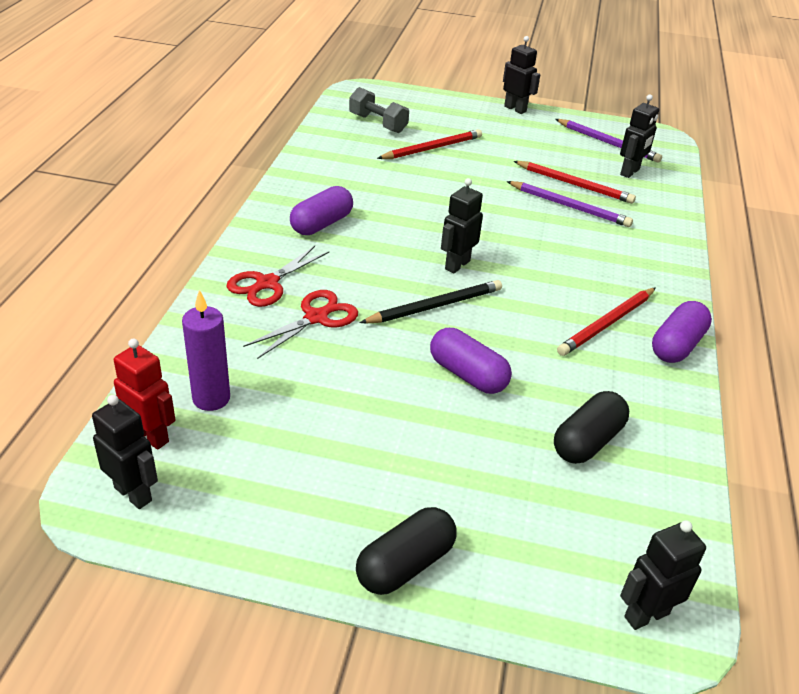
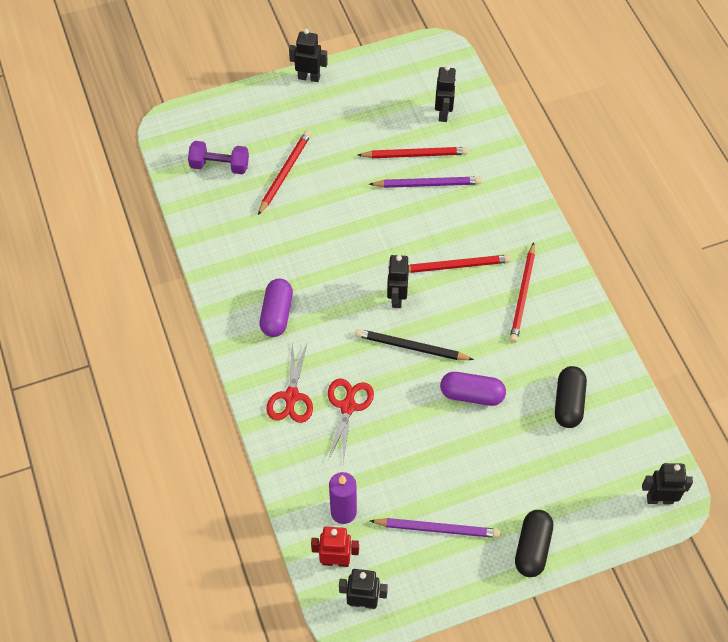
camera: 30 degrees left, 20 degrees up
(378, 123) = (219, 165): grey dumbbell -> purple dumbbell
(435, 306) = (411, 347): black pencil -> black pencil turned 105 degrees counterclockwise
(546, 270) = (455, 265): none -> red pencil
(608, 143) = (406, 83): purple pencil -> purple pencil (437, 528)
(646, 614) = (659, 499): black robot -> black robot turned 60 degrees clockwise
(677, 345) = (573, 288): purple capsule -> none

